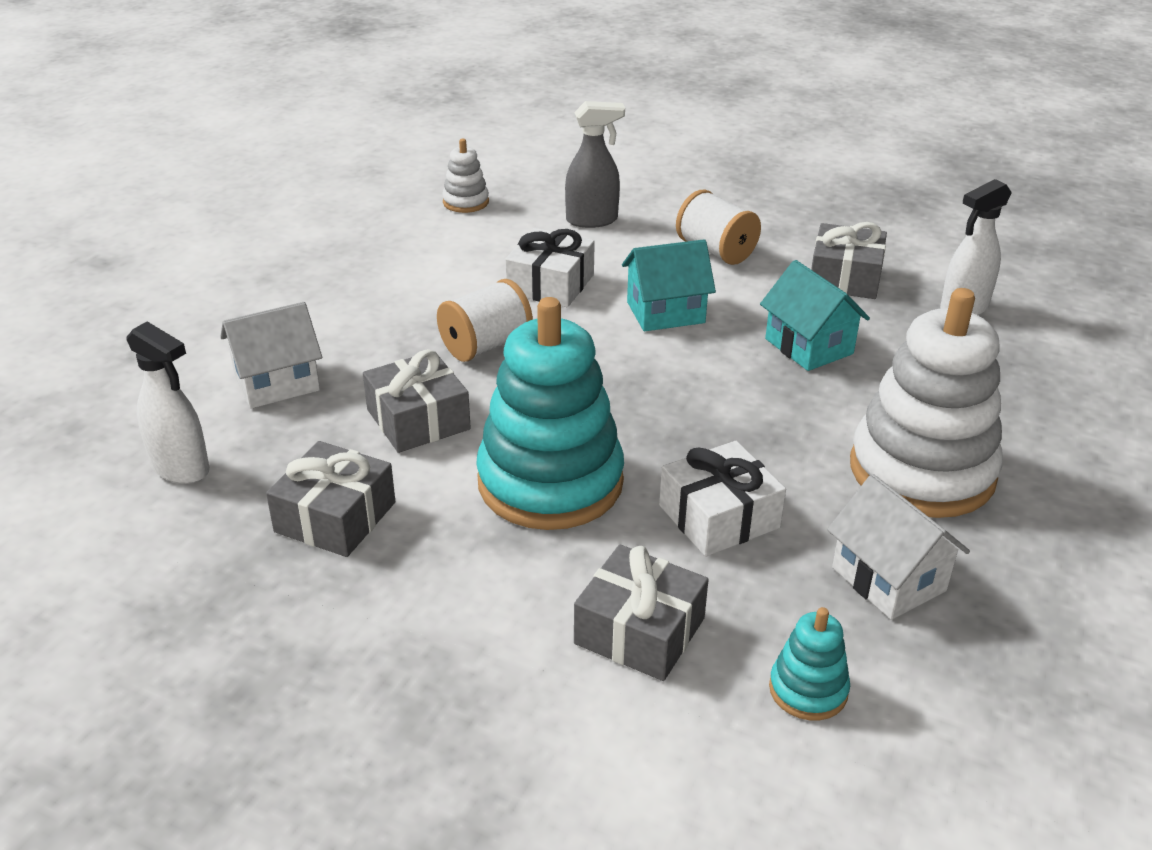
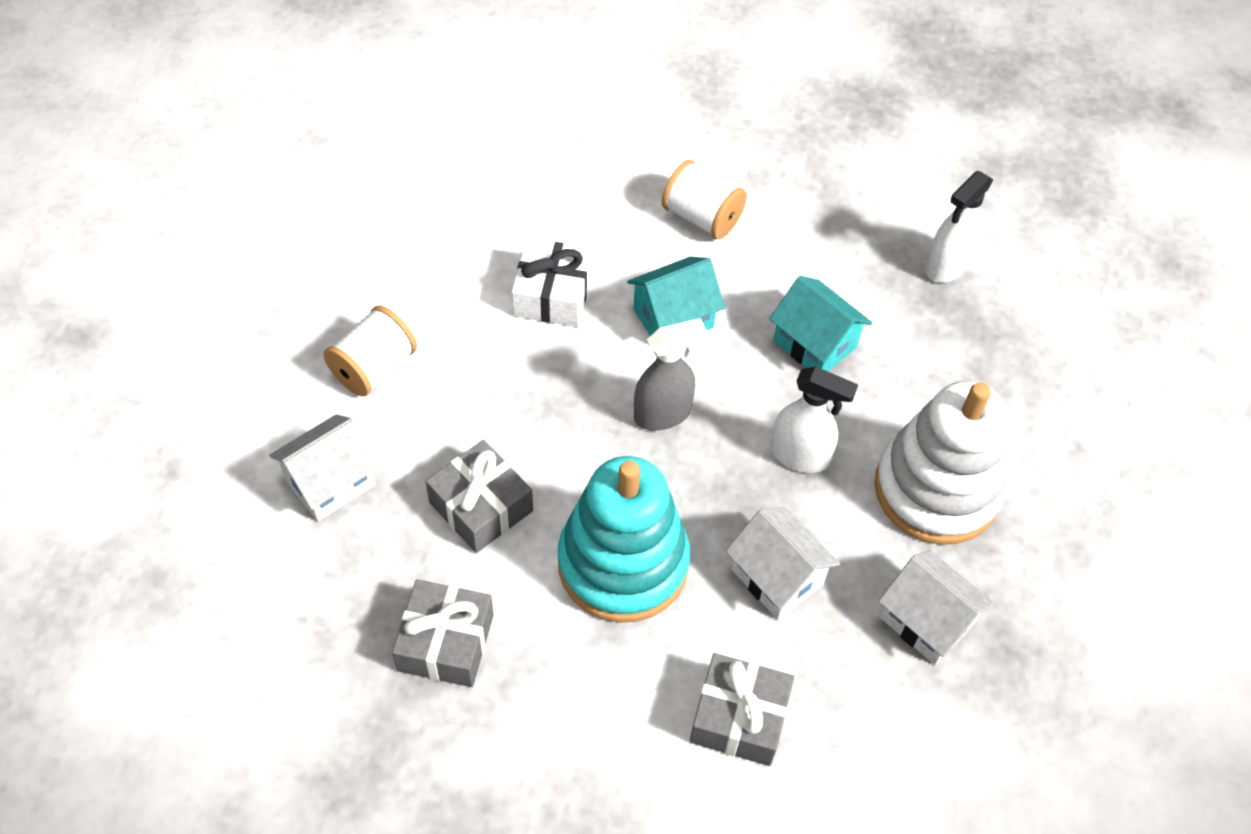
camera: 15 degrees left, 20 degrees up
(181, 468) = (282, 610): white spray bottle -> white spray bottle (800, 456)
(466, 202) = (430, 178): white stacking toy -> none
(485, 346) = (514, 395): white spool -> white spool (374, 368)
(592, 220) = (569, 188): grey spray bottle -> grey spray bottle (663, 414)
(719, 517) = (776, 577): white gift -> white house
(808, 690) = (882, 750): turquoise stacking toy -> none
(844, 277) = (831, 239): grey gift -> none

